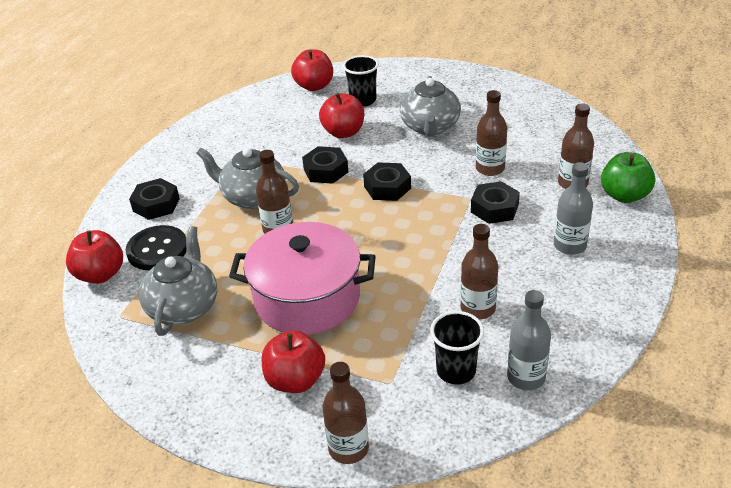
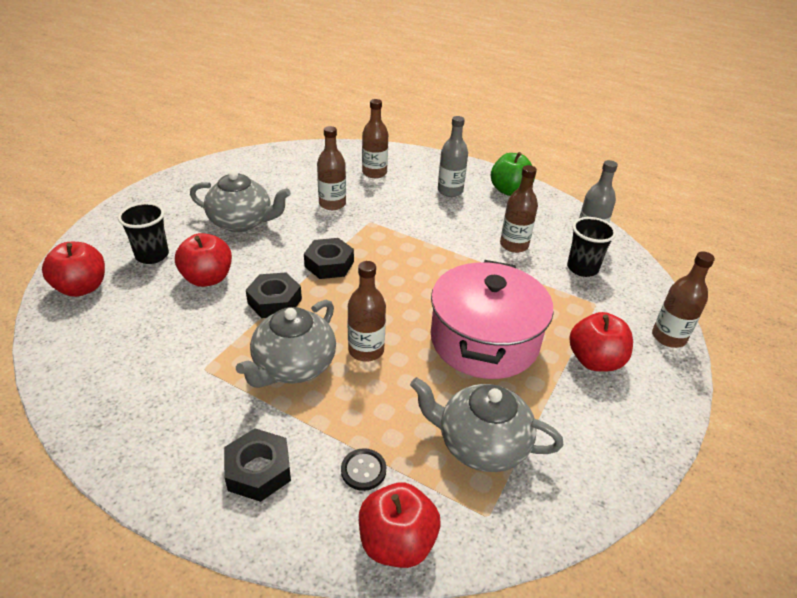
camera: 85 degrees left, 0 degrees up
(157, 250) = (363, 470): black button -> black button, size x0.55
(494, 208) = (390, 213): black nut -> none
(624, 195) = (400, 157): green apple -> green apple (509, 191)

